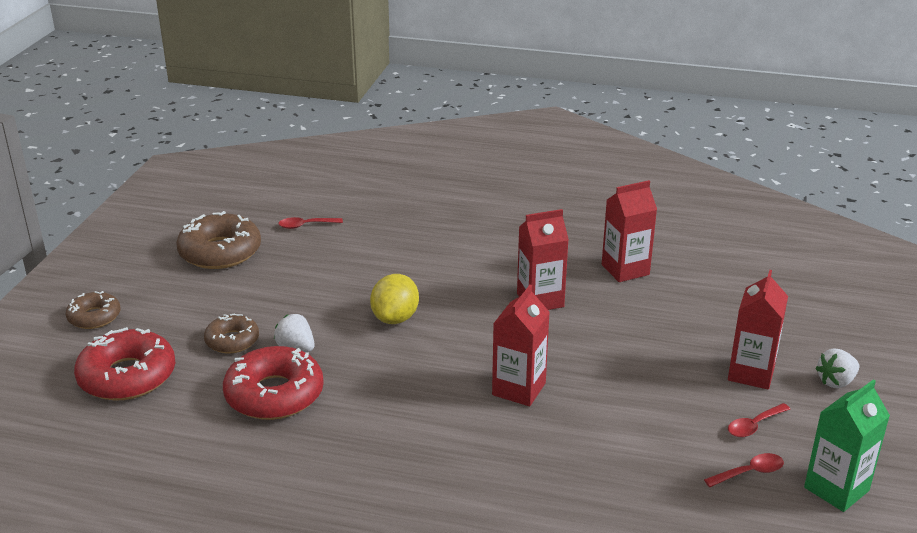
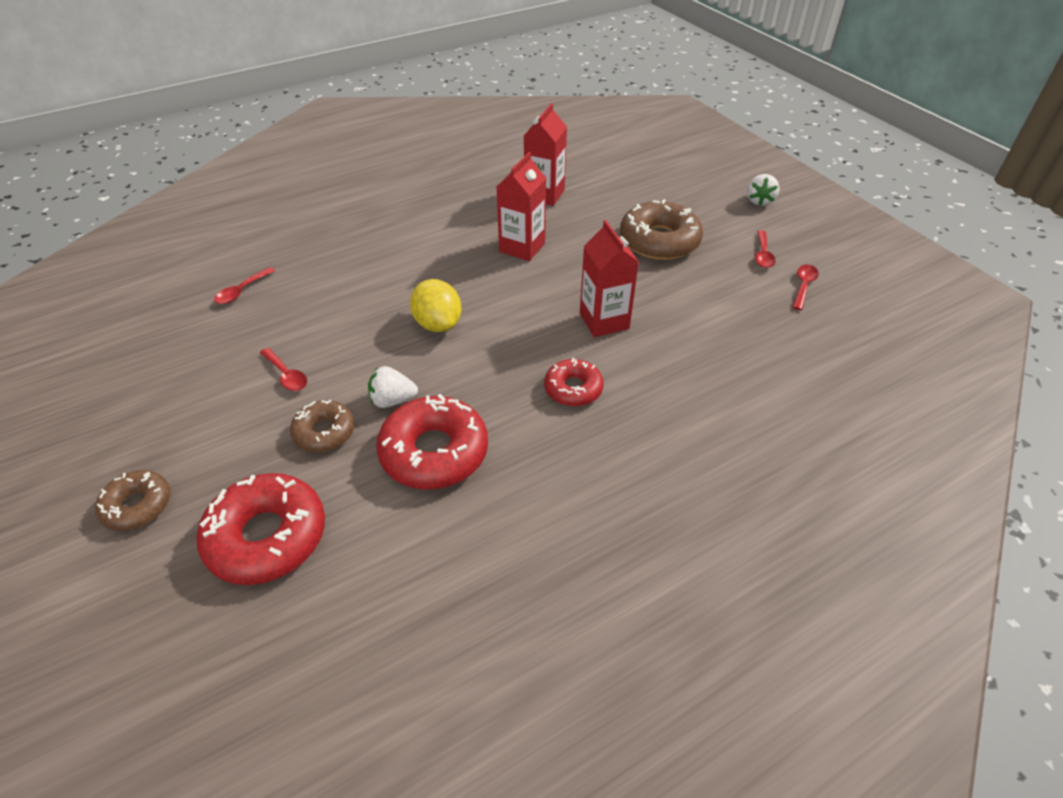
camera: 45 degrees left, 15 degrees up
(220, 252) = (188, 360): brown donut -> brown donut (659, 241)
(259, 293) = (286, 375): none -> red spoon
(421, 418) = (573, 389): none -> red donut
(751, 373) = (713, 222): red carton -> none
(836, 489) = (852, 266): green carton -> none

